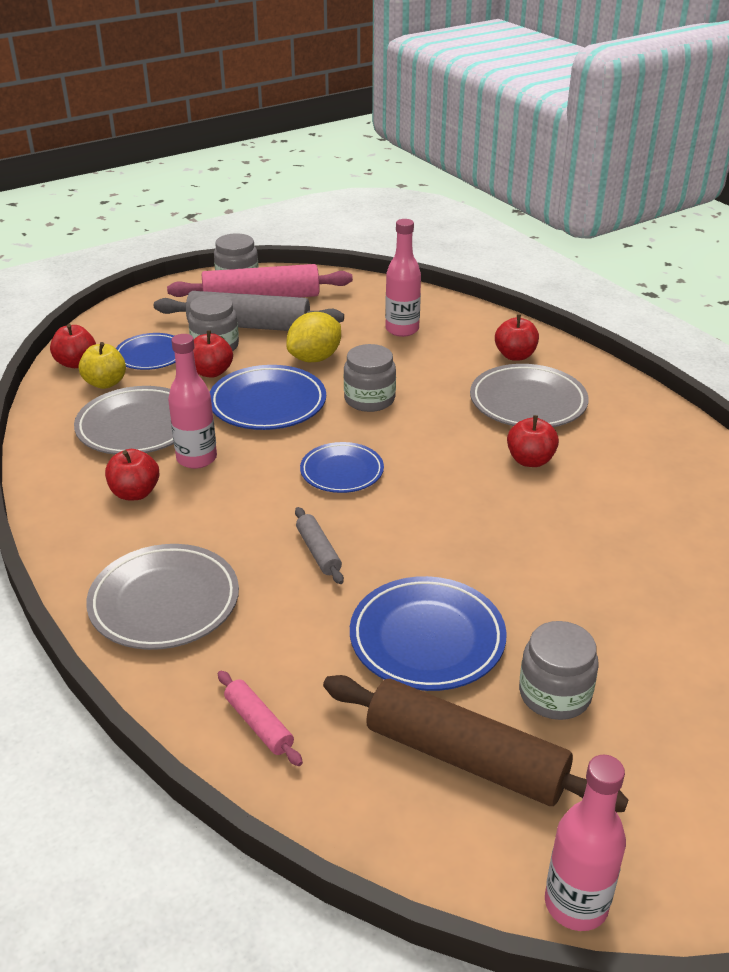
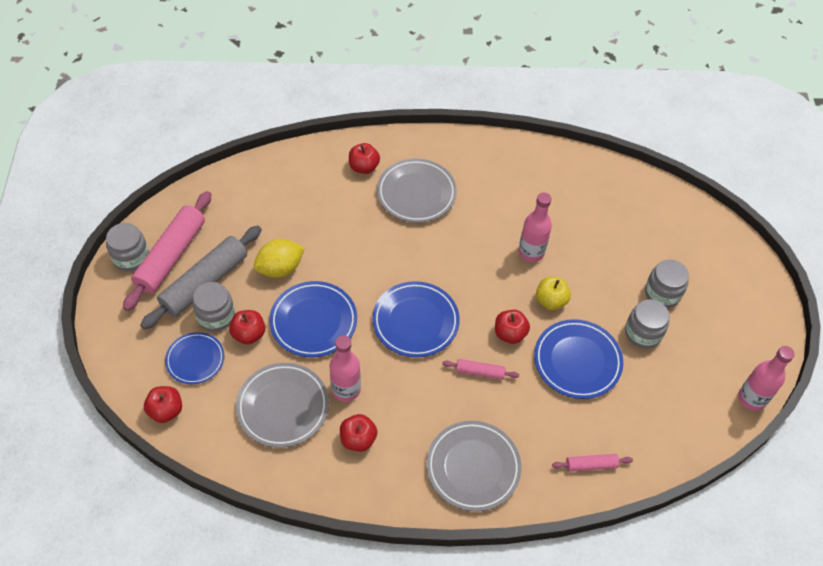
camera: 60 degrees left, 20 degrees up
(105, 383) = (210, 403): yellow apple -> yellow apple (550, 301)
(315, 358) = (280, 268): yellow lemon -> yellow lemon turned 75 degrees clockwise
(318, 551) = (480, 372): grey rolling pin -> pink rolling pin
(342, 472) = (415, 322): blue plate -> blue plate, size x1.54
(369, 399) = (352, 266): grey jar -> grey jar (662, 293)
(402, 329) = (285, 203): pink bottle -> pink bottle (531, 252)
(465, 757) = (659, 391): brown rolling pin -> none
(530, 460) = (470, 228): red apple -> red apple (510, 334)

